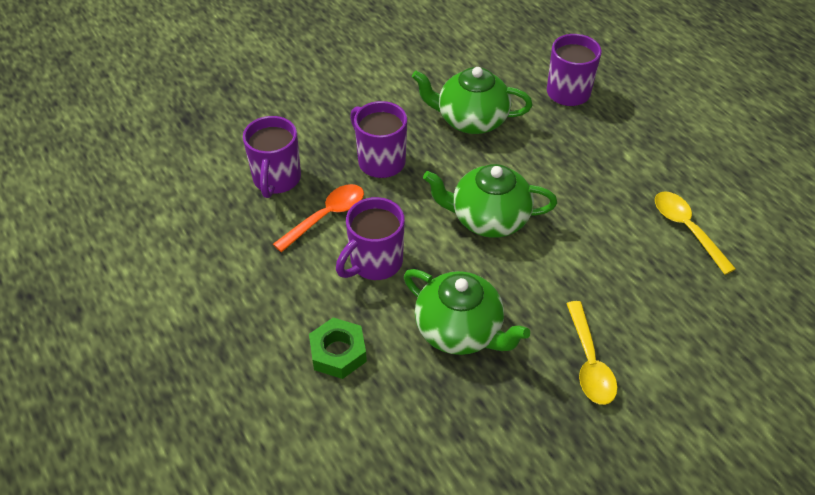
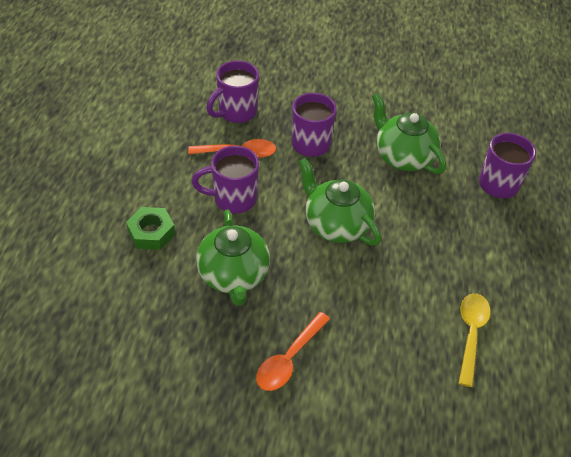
camera: 40 degrees right, 0 degrees up
(589, 362) = (289, 359): yellow spoon -> orange spoon

